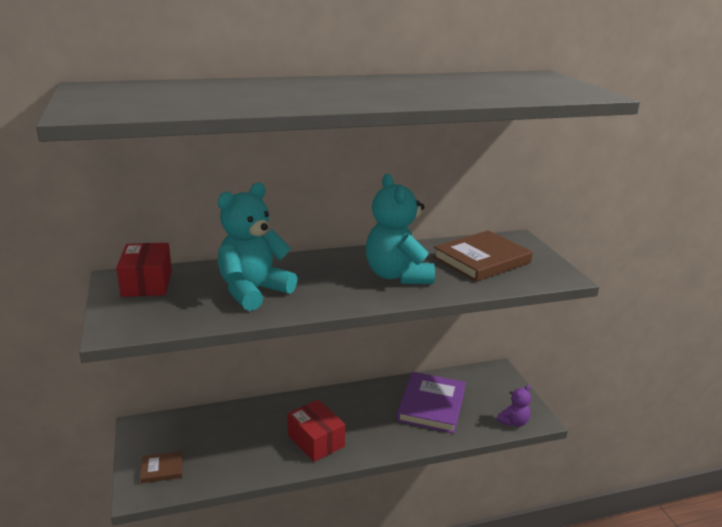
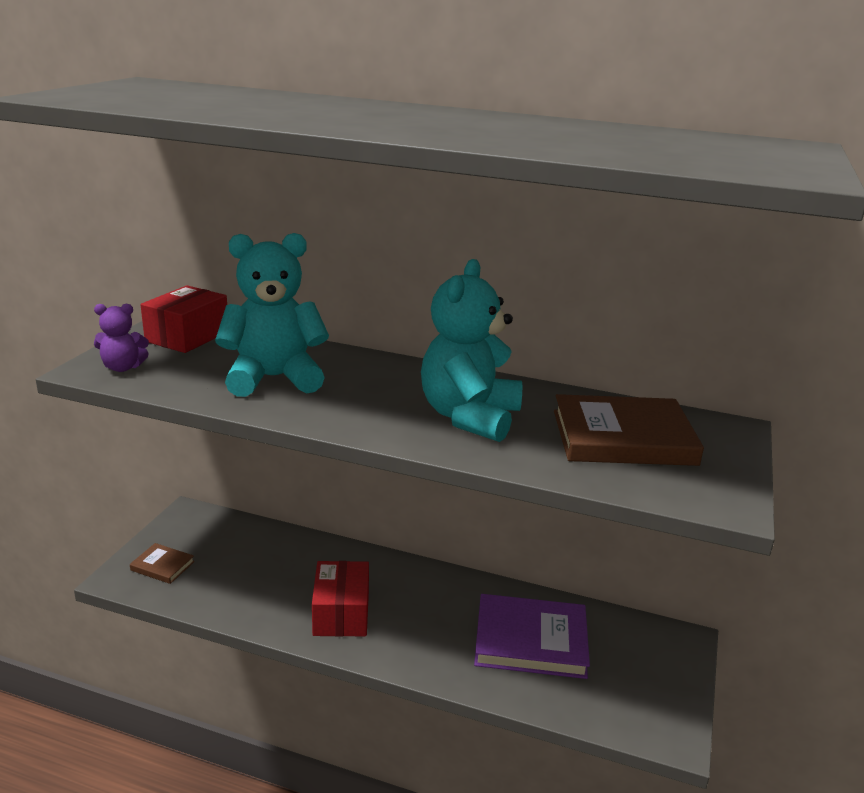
camera: 35 degrees right, 0 degrees up
(431, 405) = (530, 640): purple book -> purple book turned 45 degrees clockwise
(513, 422) = (629, 720): purple teddy bear -> purple teddy bear (123, 367)

